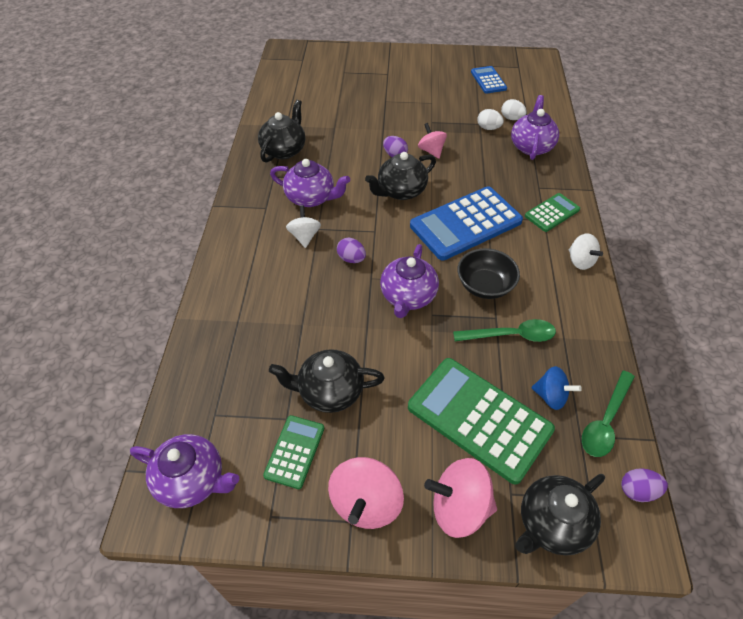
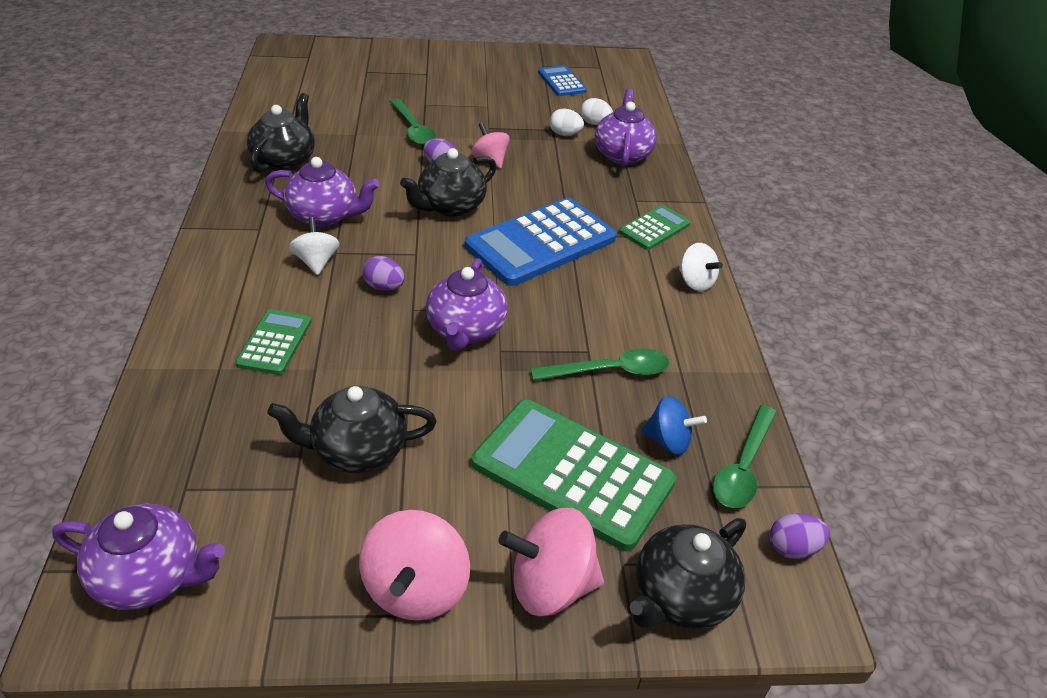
camera: 10 degrees left, 10 degrees down
(294, 451) = (307, 529): green calculator -> green calculator (274, 342)
(376, 123) = (413, 129): none -> green spoon
(485, 285) = (571, 314): black bowl -> none

